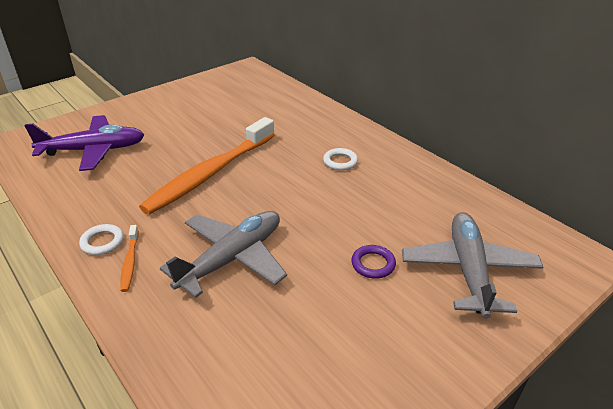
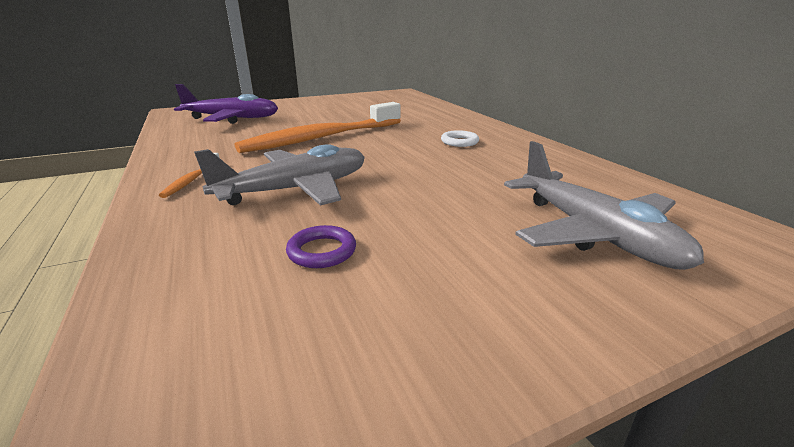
camera: 15 degrees right, 10 degrees down
(102, 242) = (181, 165): white ring -> none
(373, 264) = (460, 213): purple ring -> purple ring (322, 251)
(468, 270) = (593, 234): grey plane -> grey plane turned 135 degrees clockwise

